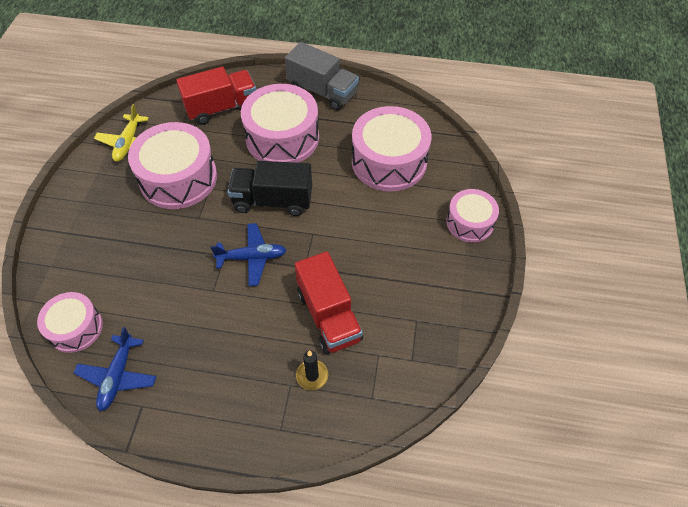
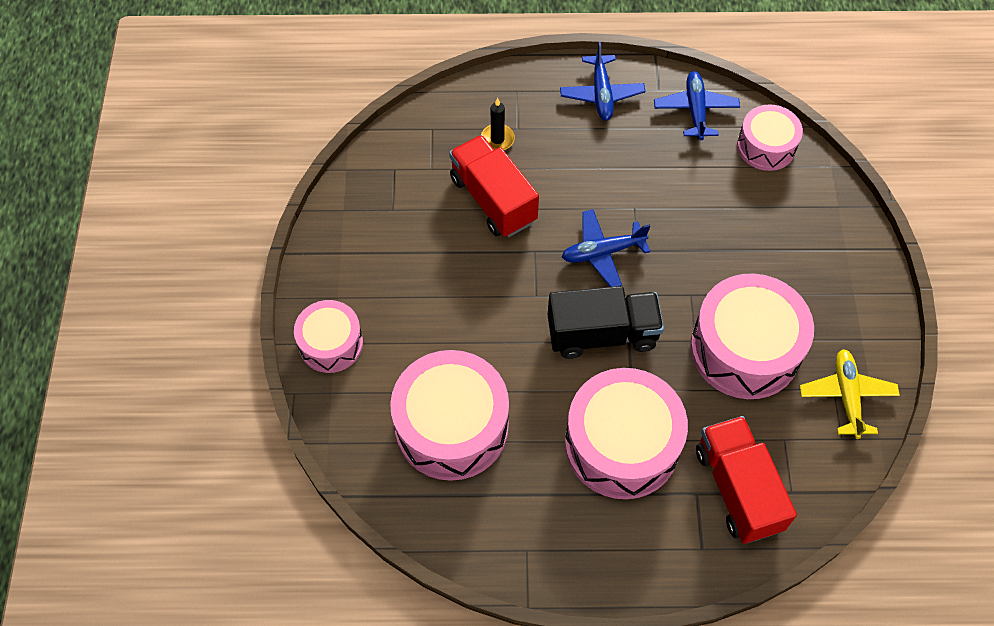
camera: 170 degrees right, 5 degrees up
(198, 410) = (601, 94): none -> blue plane
(221, 108) = (738, 489): red truck -> red truck turned 105 degrees clockwise
(322, 91) = (584, 555): grey truck -> none

